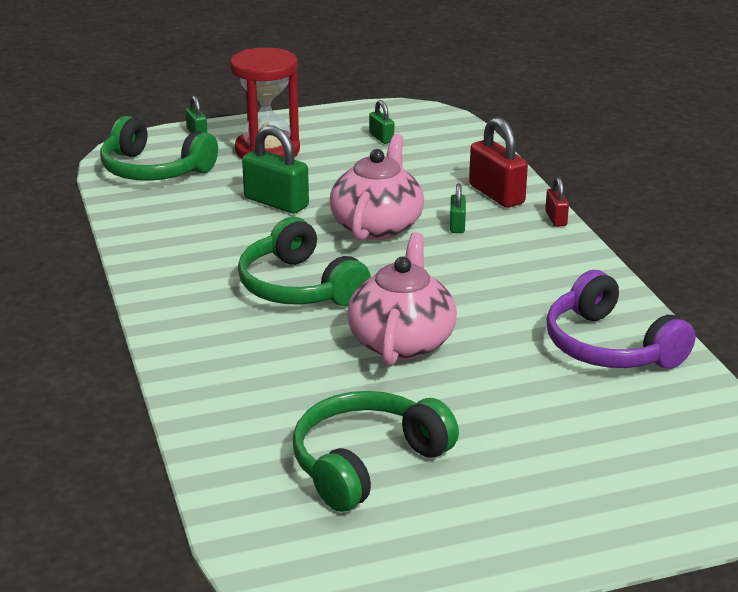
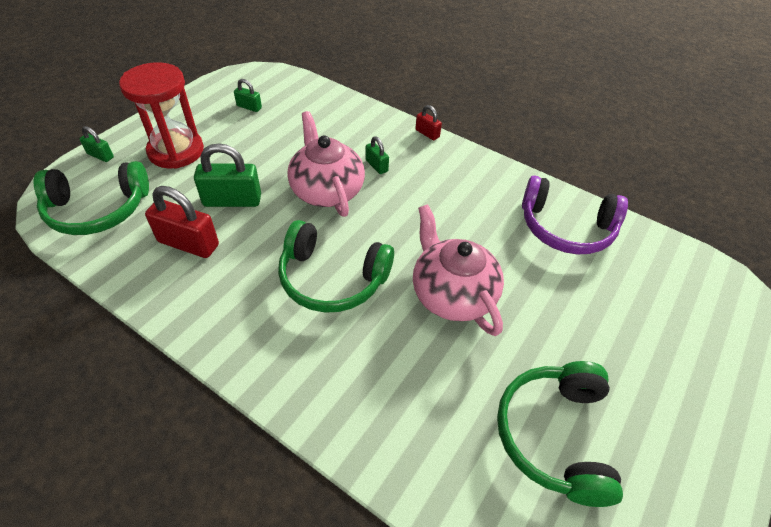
camera: 40 degrees left, 20 degrees up
(496, 194) = (372, 128): red padlock -> red padlock (188, 243)

